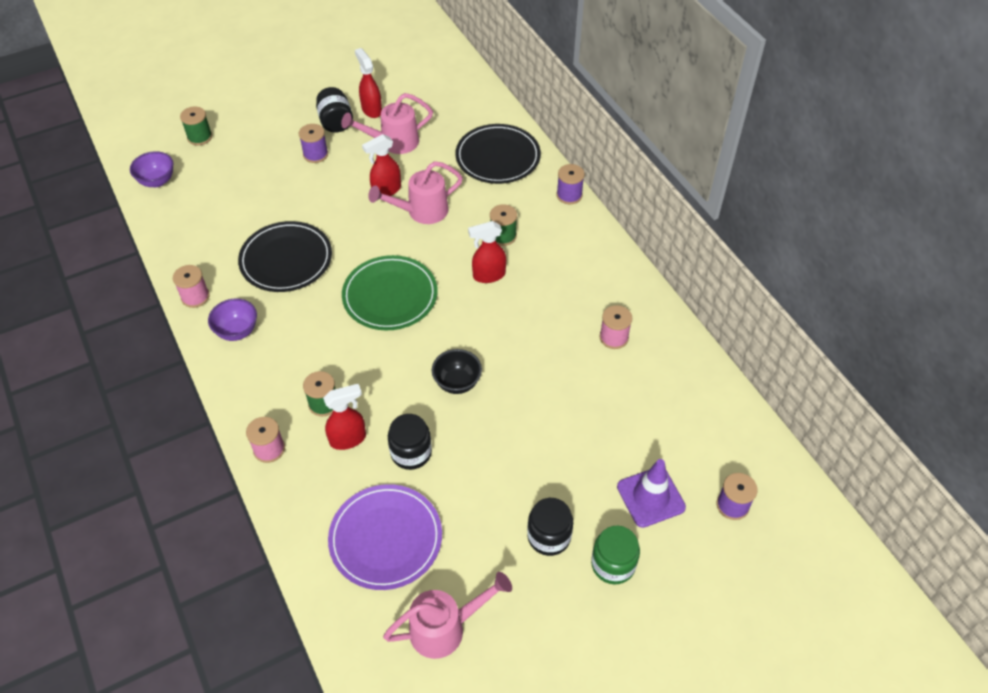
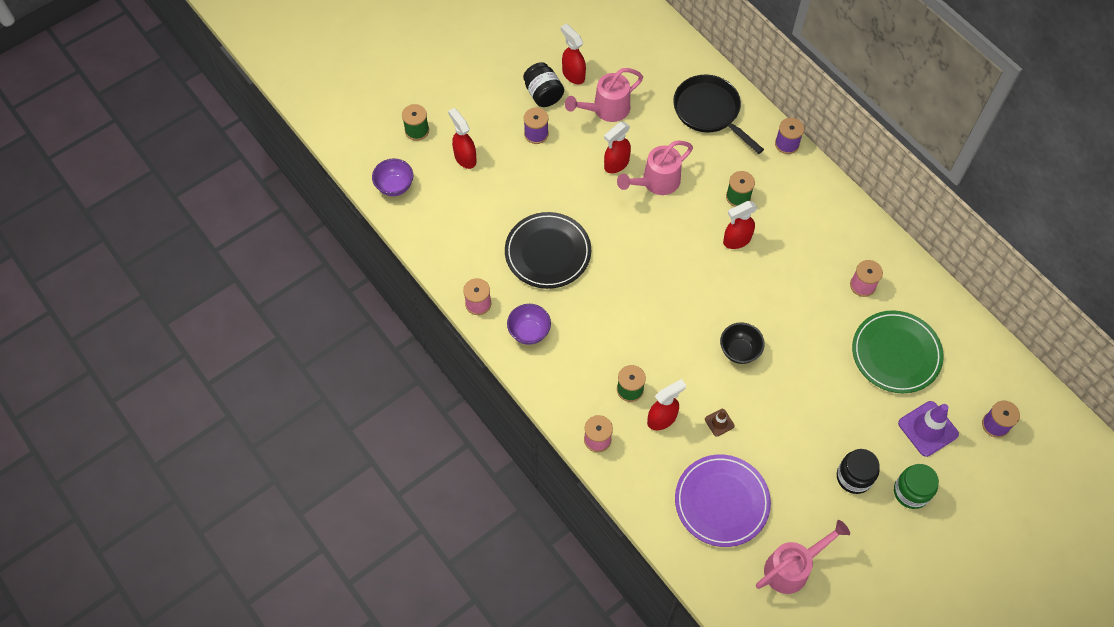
camera: 10 degrees left, 10 degrees up
(236, 165) = (465, 158): none -> red spray bottle
(390, 296) = (654, 275): green plate -> green plate (896, 353)
(411, 452) = (719, 422): black jar -> brown traffic cone
(498, 157) = (709, 112): black plate -> black pan

